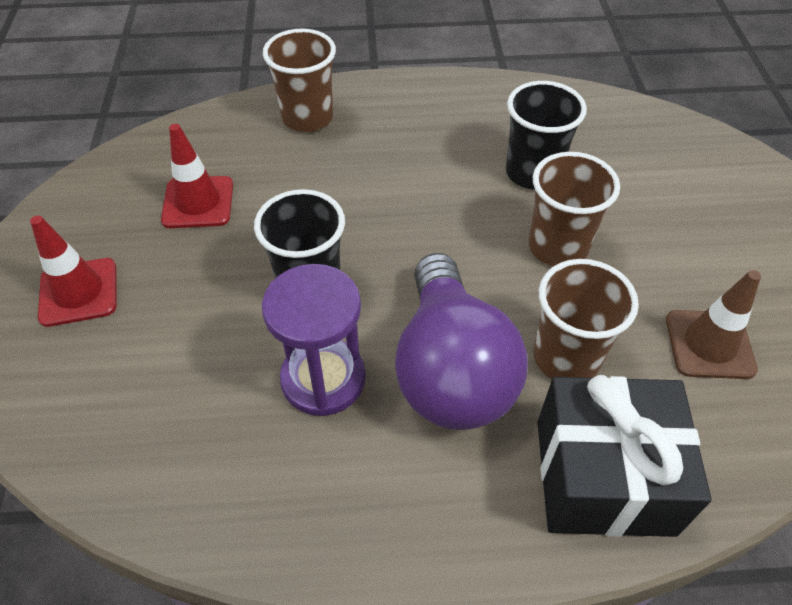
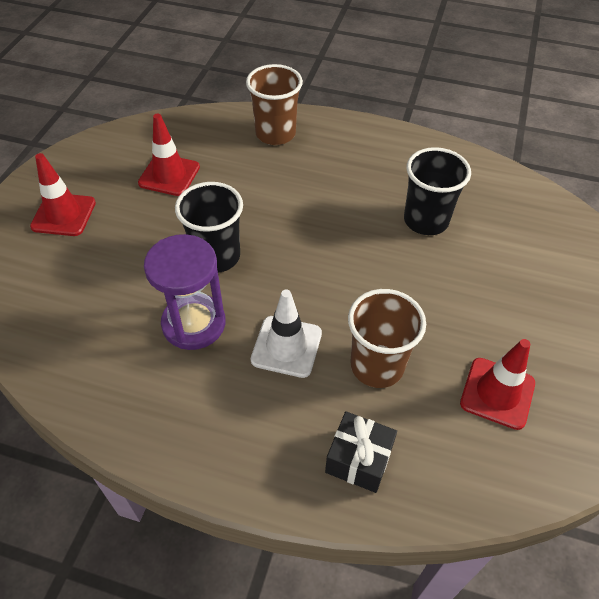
camera: 20 degrees right, 0 degrees up
(451, 369) = (286, 346): purple light bulb -> white traffic cone
(557, 247) = (415, 282): brown cup -> none
(603, 476) = (358, 460): black gift -> black gift, size x0.55
(709, 344) = (497, 393): brown traffic cone -> red traffic cone

